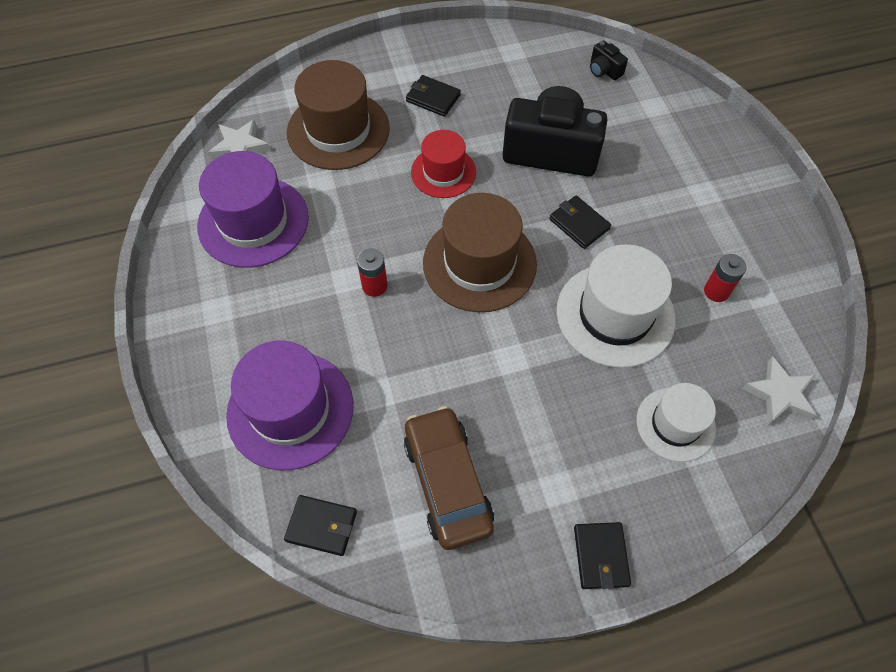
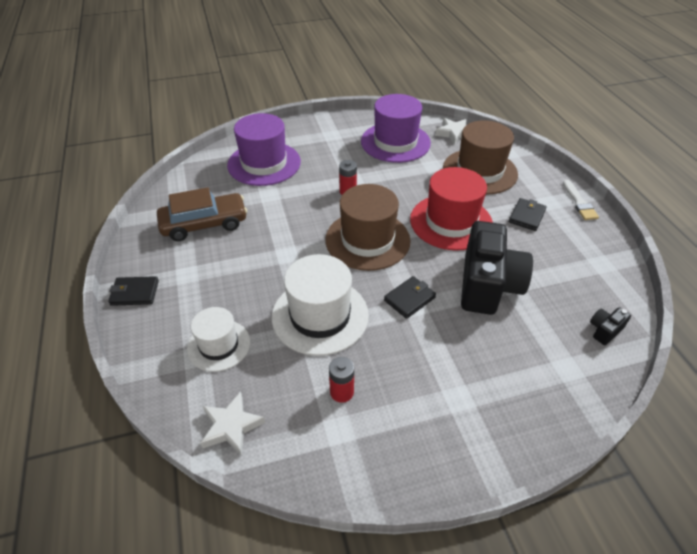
camera: 90 degrees right, 15 degrees down
(321, 526) = (192, 178): black wallet -> none
(409, 47) = (579, 203): none -> white brush
(443, 172) = (451, 222): red hat -> red hat, size x1.62

